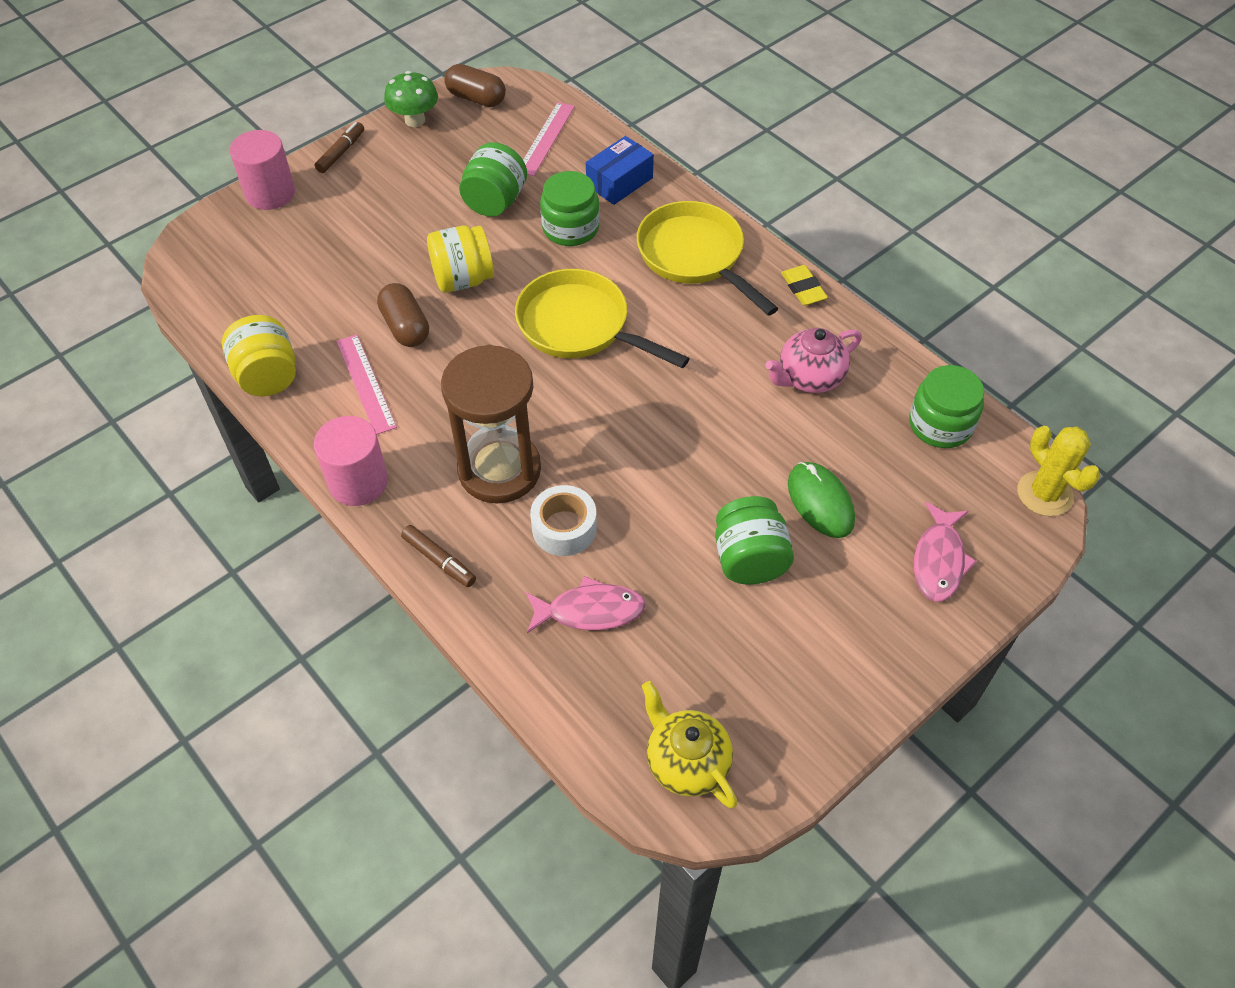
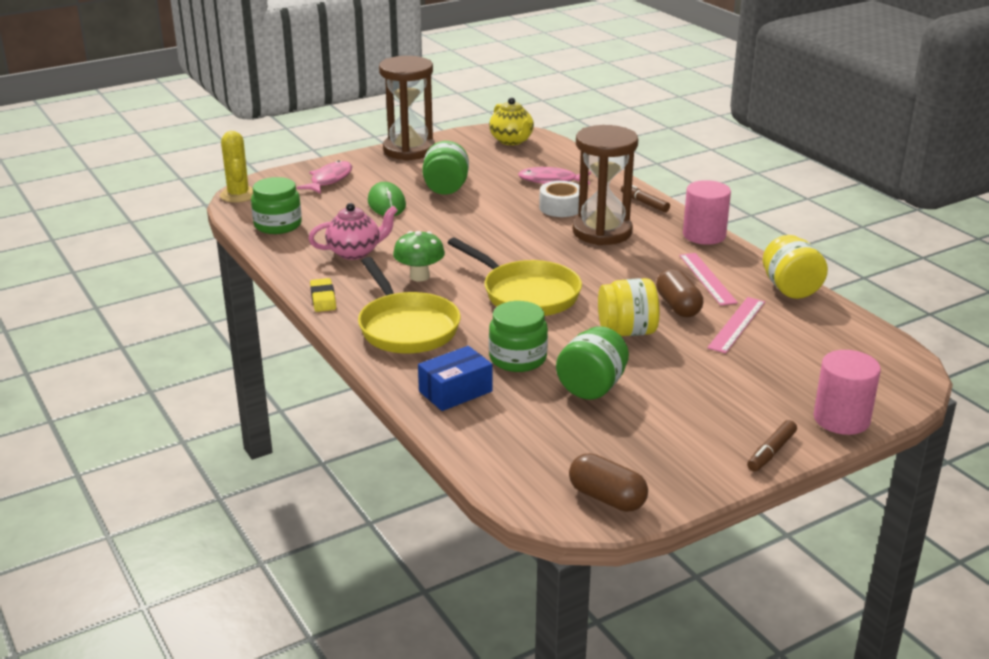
camera: 170 degrees left, 25 degrees down
(415, 120) = (685, 479): green mushroom -> green mushroom (419, 276)
(546, 138) = (526, 442): pink ruler -> pink ruler (737, 324)
(858, 690) = (409, 150): none -> brown hourglass

